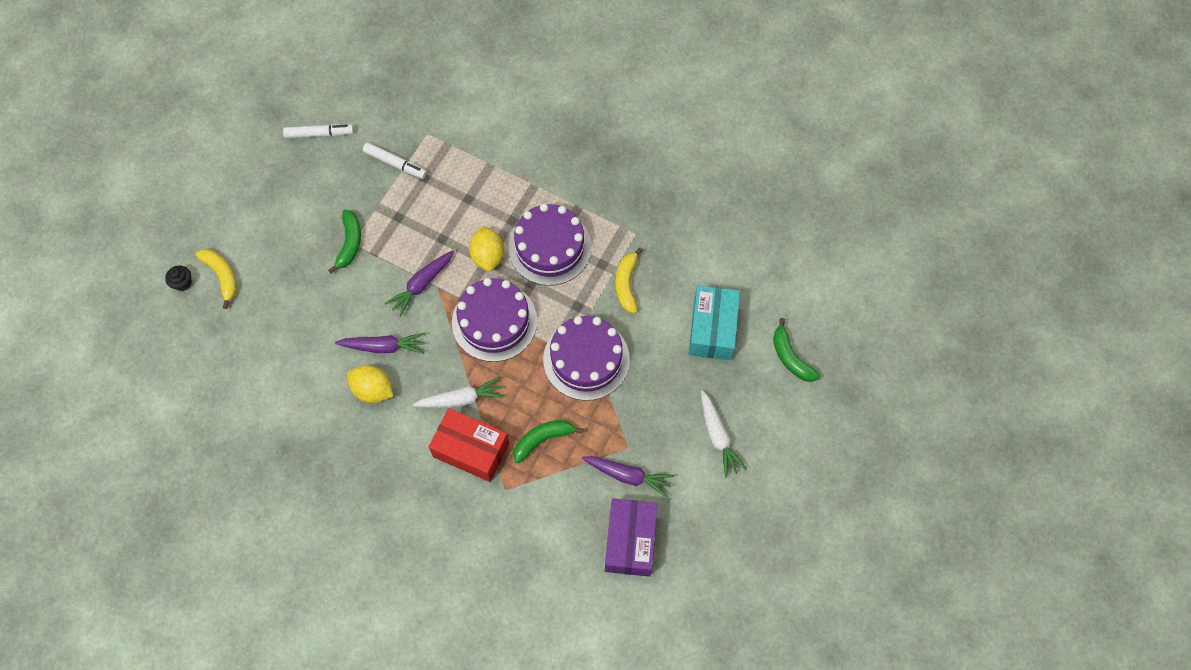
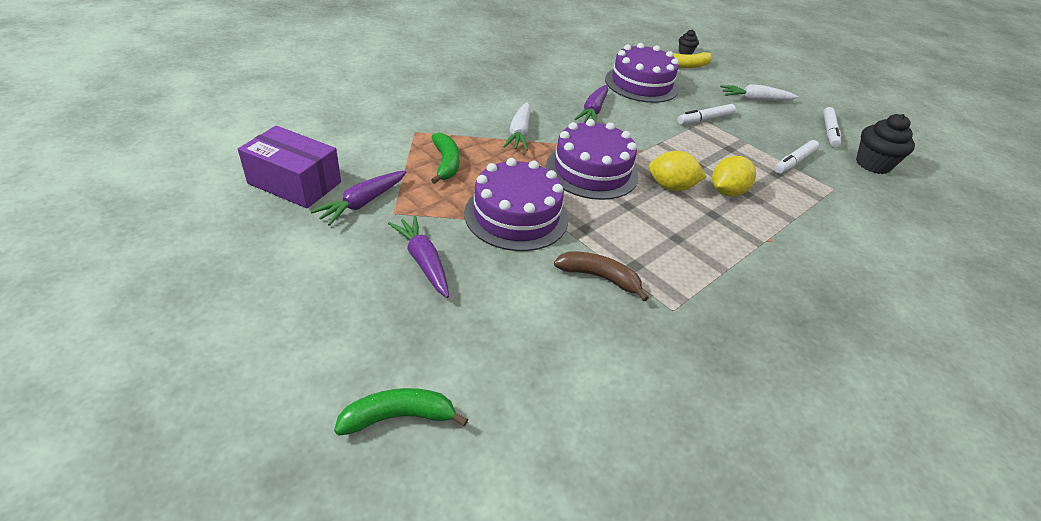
camera: 105 degrees right, 25 degrees down
(350, 243) = (705, 119): green banana -> white marker
(367, 101) = (872, 164): none -> black cupcake
(373, 390) = (554, 97): yellow lemon -> yellow lemon (727, 192)
(422, 284) = (649, 143): purple carrot -> purple carrot (423, 261)
(471, 450) = (466, 125): red box -> none
(550, 247) = (671, 231): purple cake -> purple cake (641, 84)
(626, 284) = (599, 277): yellow banana -> brown banana
(712, 329) = (496, 338): turquoise box -> none
(718, 436) = (346, 288): white carrot -> white carrot (755, 100)

